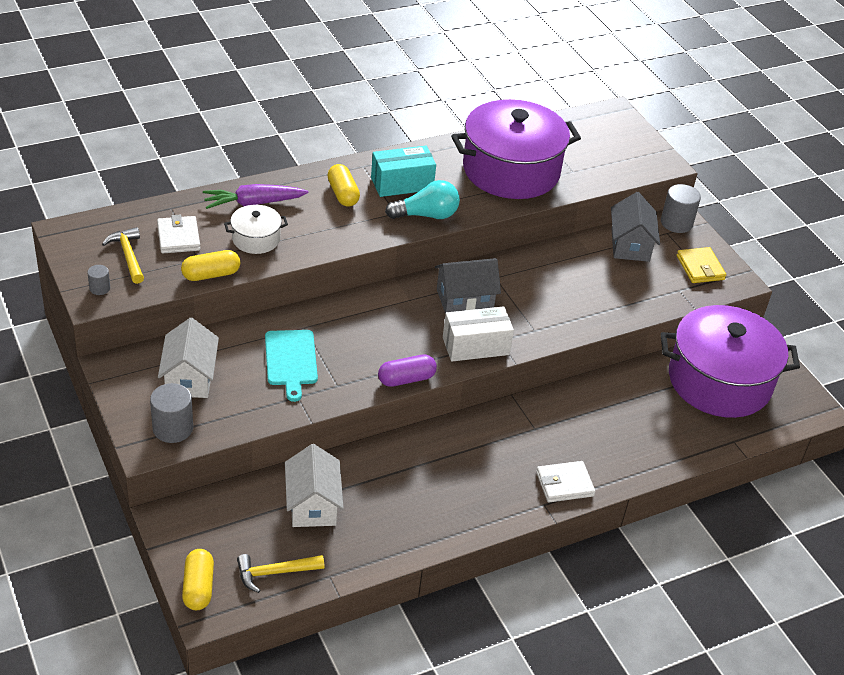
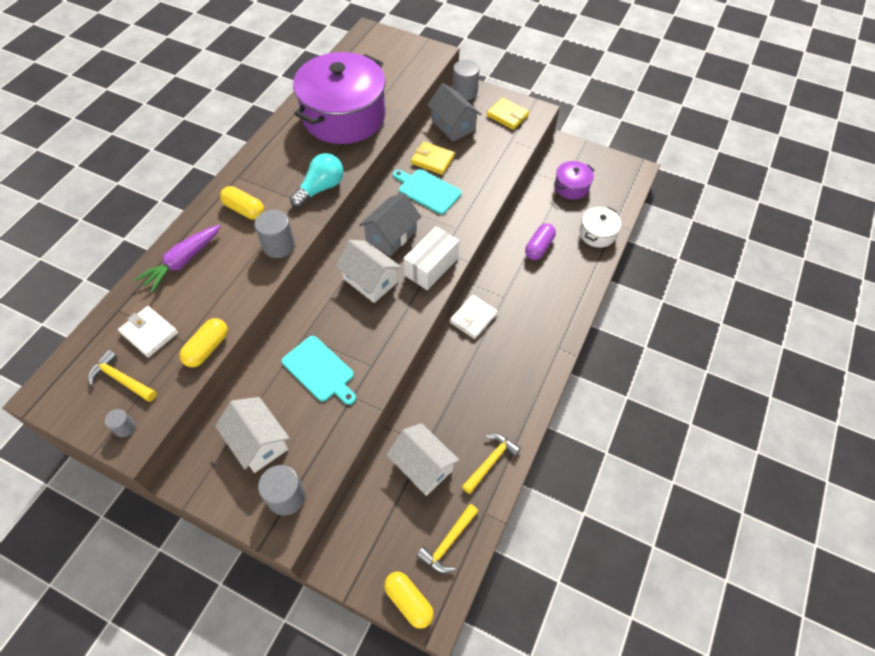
camera: 35 degrees left, 15 degrees up
(256, 239) = (214, 292): white pot -> white pot (597, 233)
(343, 237) = (278, 245): none -> grey cylinder
(377, 543) = (490, 461): none -> yellow hammer
(402, 184) = (279, 174): turquoise box -> none
(406, 322) = (370, 280): none -> white house
(406, 379) = (411, 326): purple capsule -> purple capsule (539, 247)
(541, 284) = (427, 190): none -> turquoise cutting board
(564, 484) = (556, 324): white wallet -> white wallet (473, 318)
(574, 262) = (432, 160): none -> yellow wallet
(719, 381) = (571, 187): purple pot -> purple pot, size x0.45

